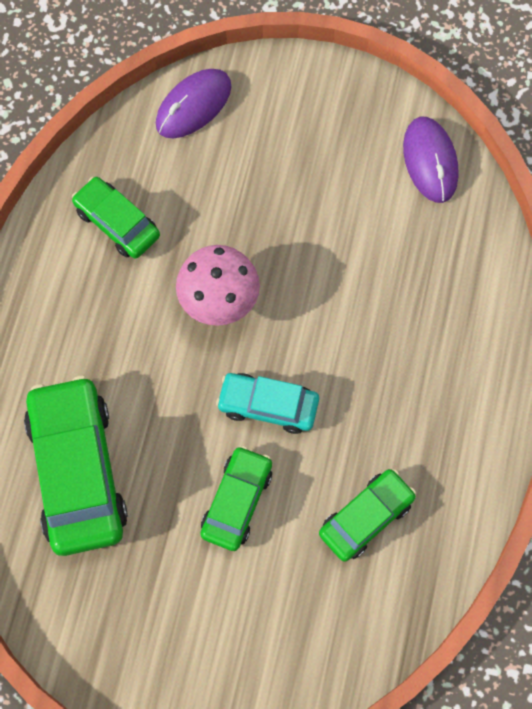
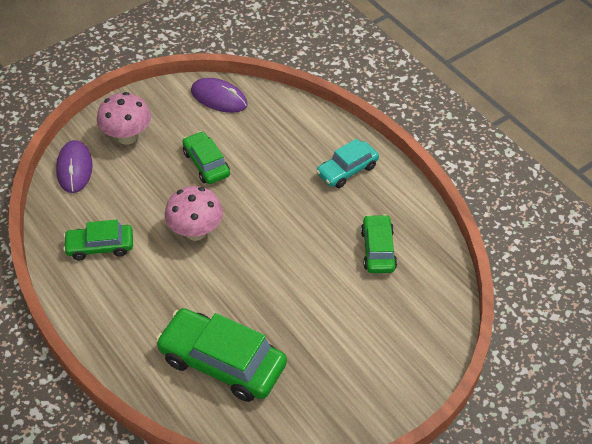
camera: 50 degrees left, 20 degrees down
(237, 501) = (314, 299): green car -> green car (206, 163)
(268, 405) = (276, 250): turquoise car -> turquoise car (347, 170)
(284, 117) = (127, 137): none -> pink mushroom

